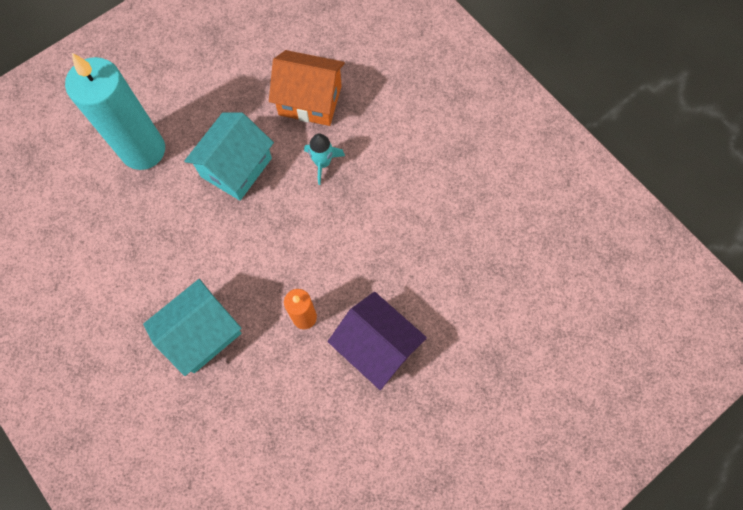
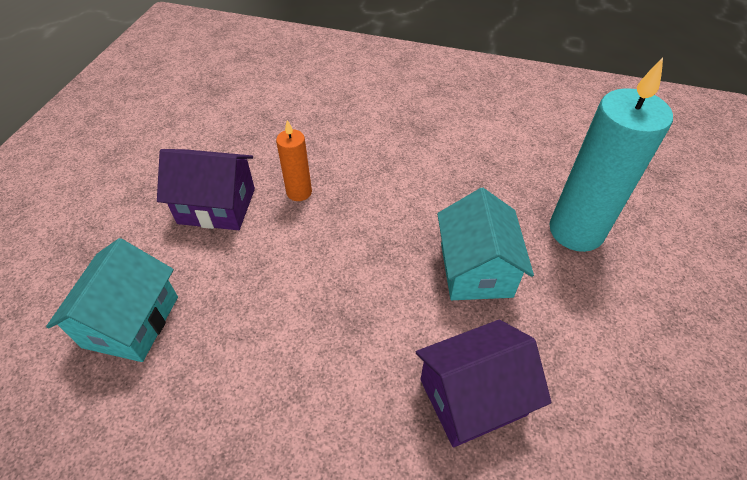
camera: 145 degrees right, 20 degrees down
(202, 333) = (375, 142): turquoise house -> turquoise house (131, 321)
(310, 100) = (472, 397): orange house -> purple house
(323, 163) = (391, 330): turquoise rocket -> none

